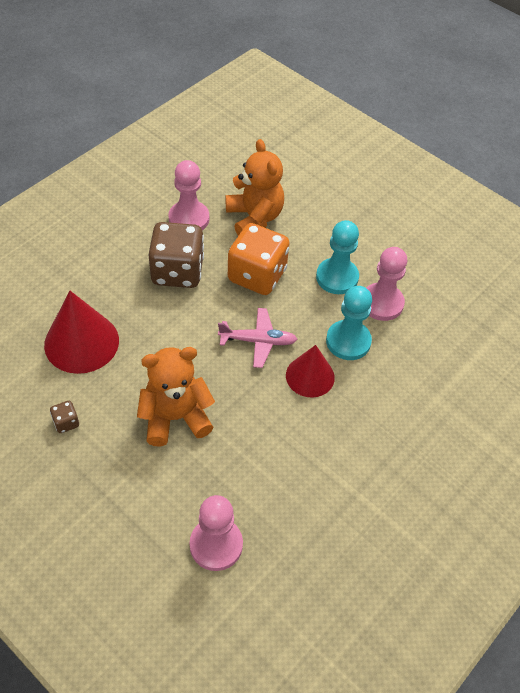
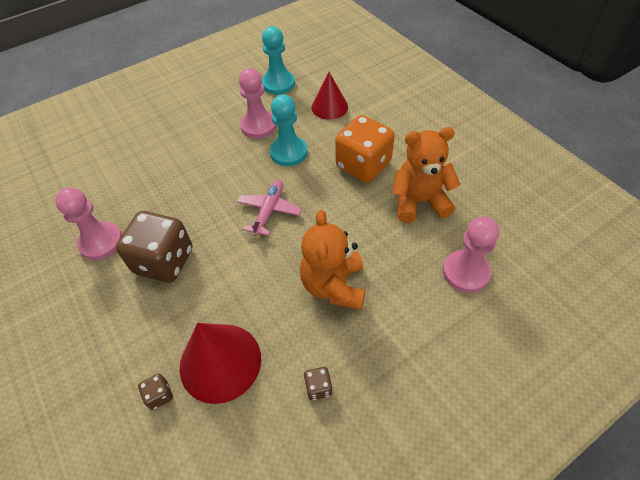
camera: 70 degrees left, 0 degrees up
(47, 308) = (159, 395): none -> brown dice
(254, 218) = (128, 190): orange teddy bear -> orange teddy bear (419, 201)
(257, 275) = (196, 199): orange dice -> orange dice (363, 165)
(310, 376) = (315, 182): red cone -> red cone (329, 107)
(337, 277) = (222, 147): turquoise pawn -> turquoise pawn (278, 84)

